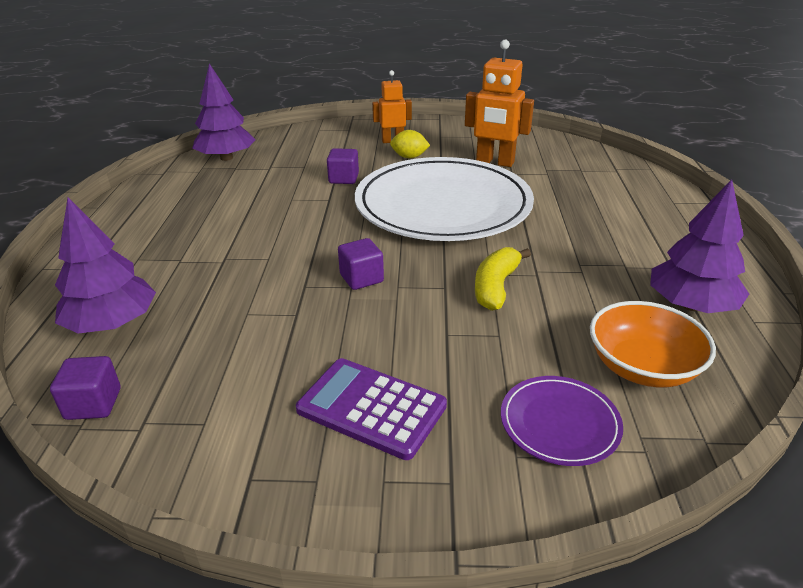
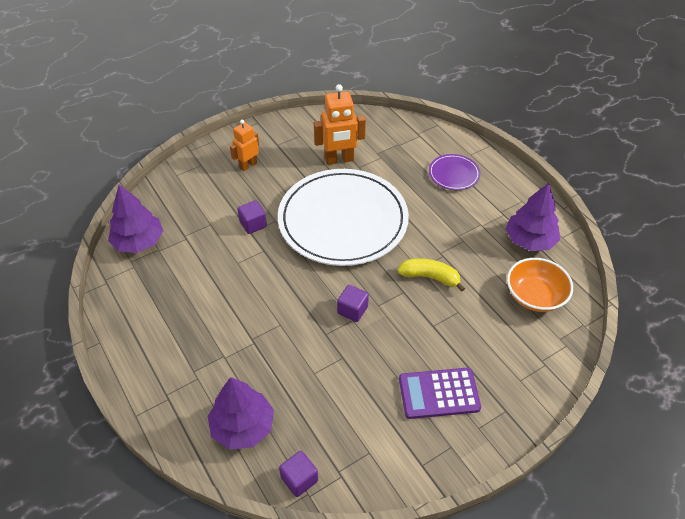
camera: 35 degrees left, 15 degrees up
(409, 157) = (277, 179): yellow lemon -> none
(496, 287) = (430, 277): yellow banana -> yellow banana turned 120 degrees clockwise
(559, 423) = (524, 351): purple plate -> purple plate (454, 174)

